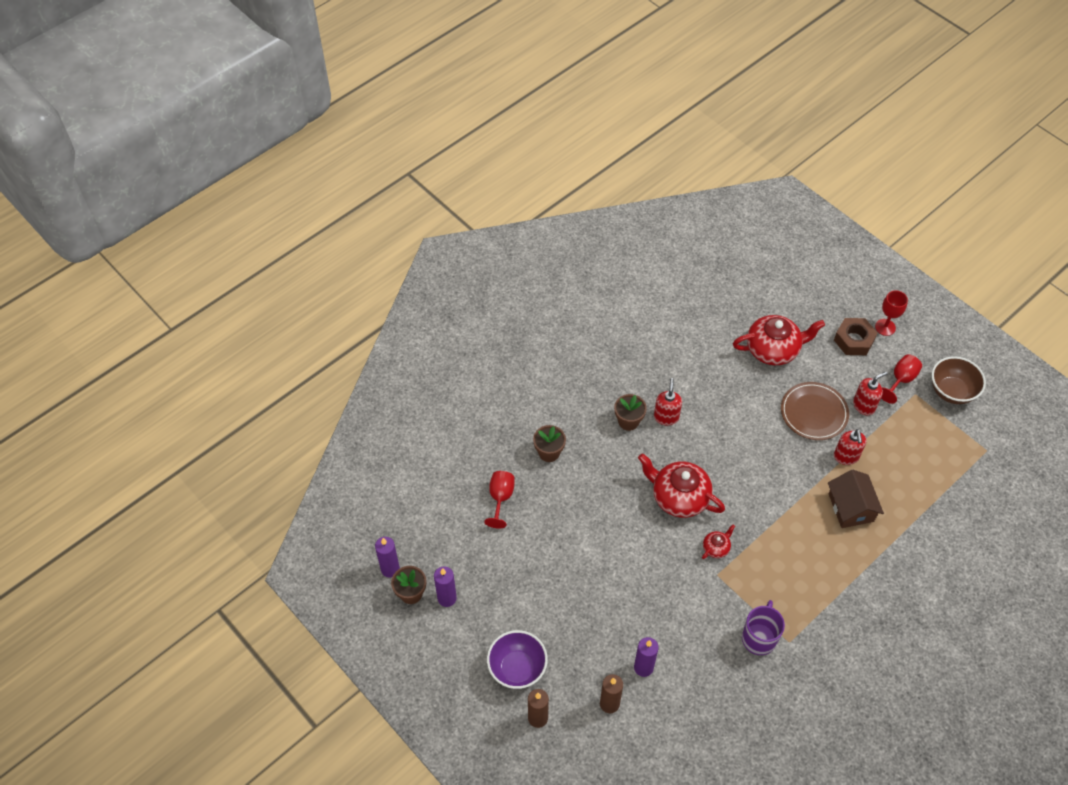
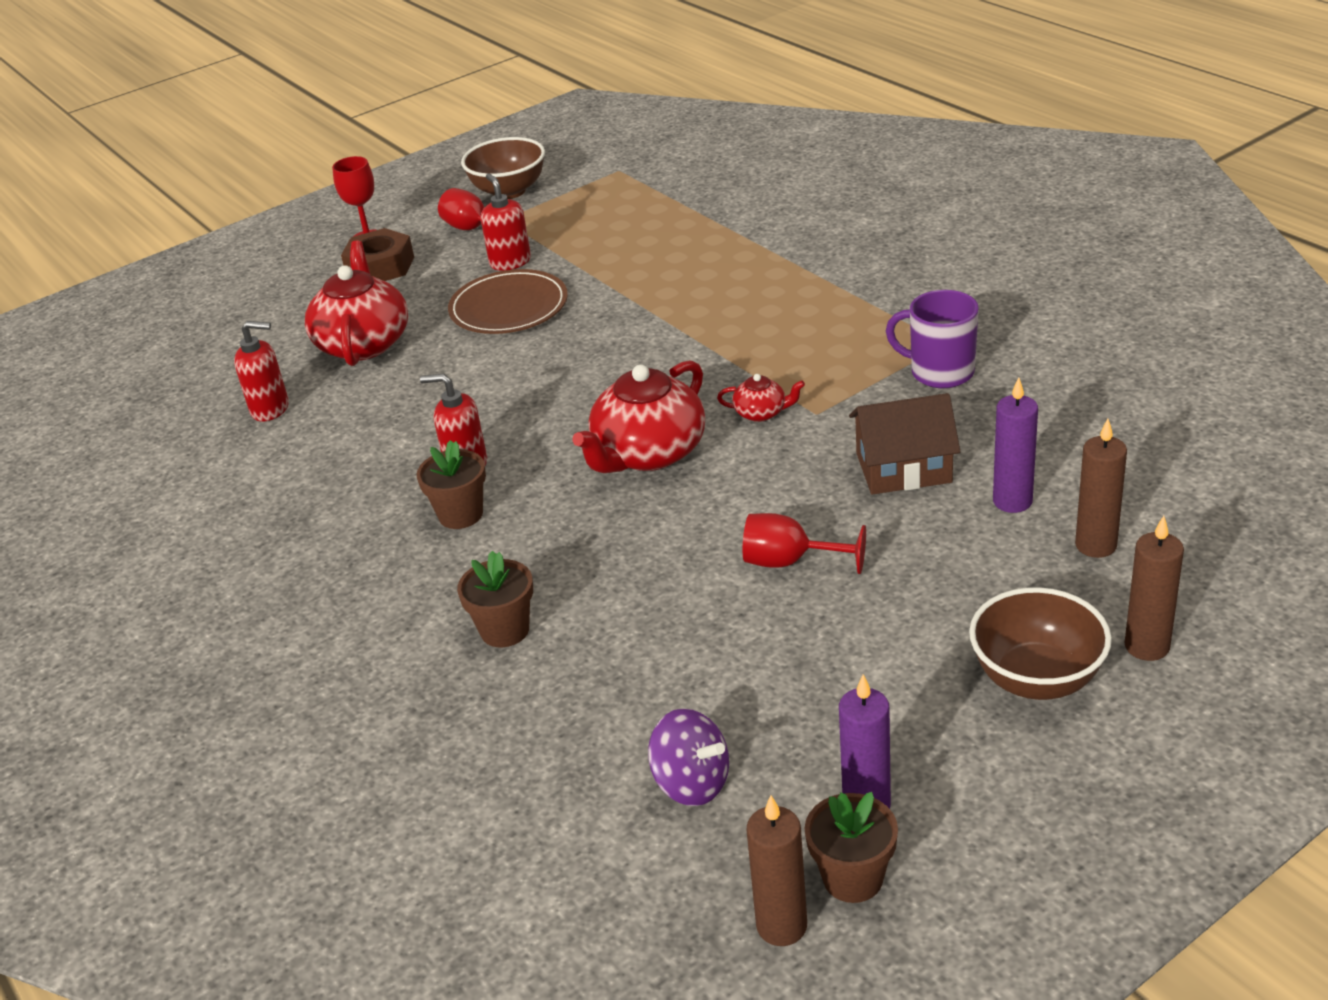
camera: 80 degrees left, 20 degrees down
(390, 569) = (781, 926): purple candle -> brown candle
(460, 533) = (692, 783): none -> purple spinning top
(500, 498) = (607, 710): red goblet -> red goblet (790, 562)
(517, 668) = (1036, 679): purple bowl -> brown bowl
(716, 548) = (761, 413): red teapot -> red teapot turned 135 degrees clockwise
(846, 457) = (602, 281): red soap dispenser -> red soap dispenser (270, 409)
(850, 507) = (698, 280): brown house -> brown house (903, 468)

